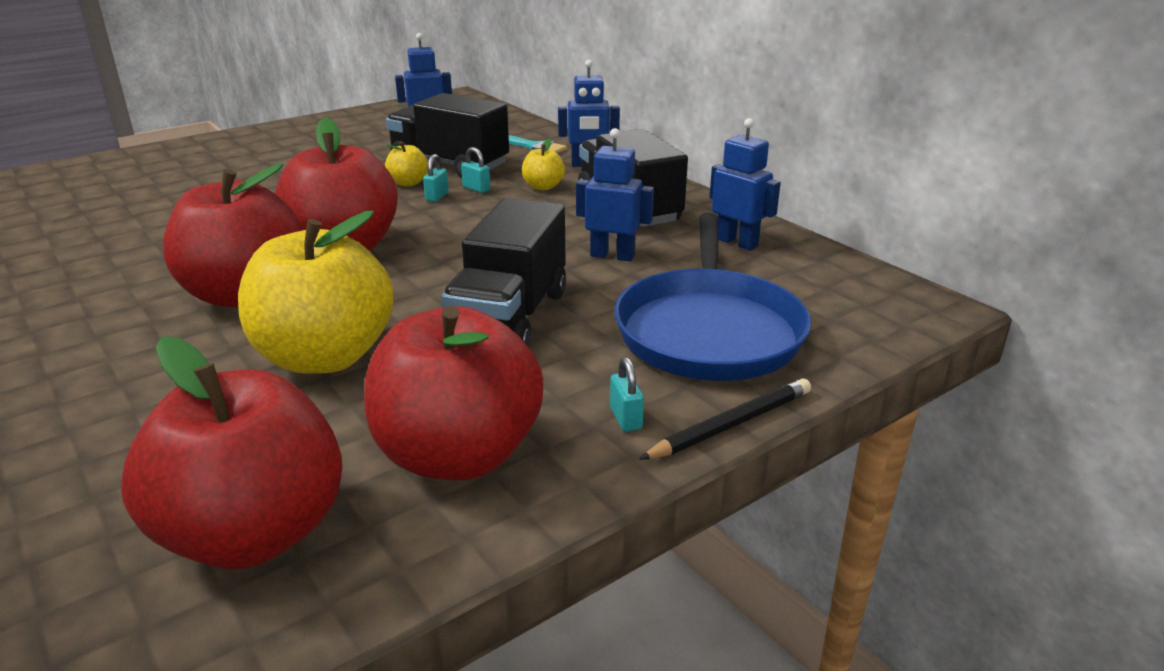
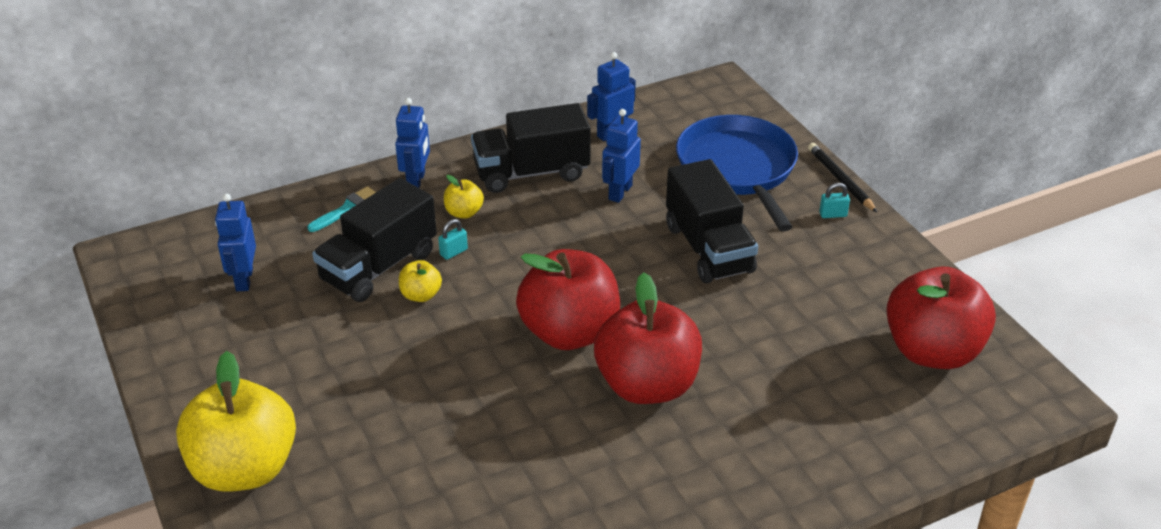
camera: 80 degrees left, 10 degrees up
(325, 357) = (752, 335): yellow apple -> yellow apple (244, 469)
(437, 197) = (465, 277): turquoise padlock -> none
(458, 455) = (865, 278): red apple -> none
(509, 317) = (708, 248): black truck -> black truck turned 45 degrees clockwise
(708, 330) = (738, 169): blue pan -> blue pan turned 120 degrees counterclockwise

